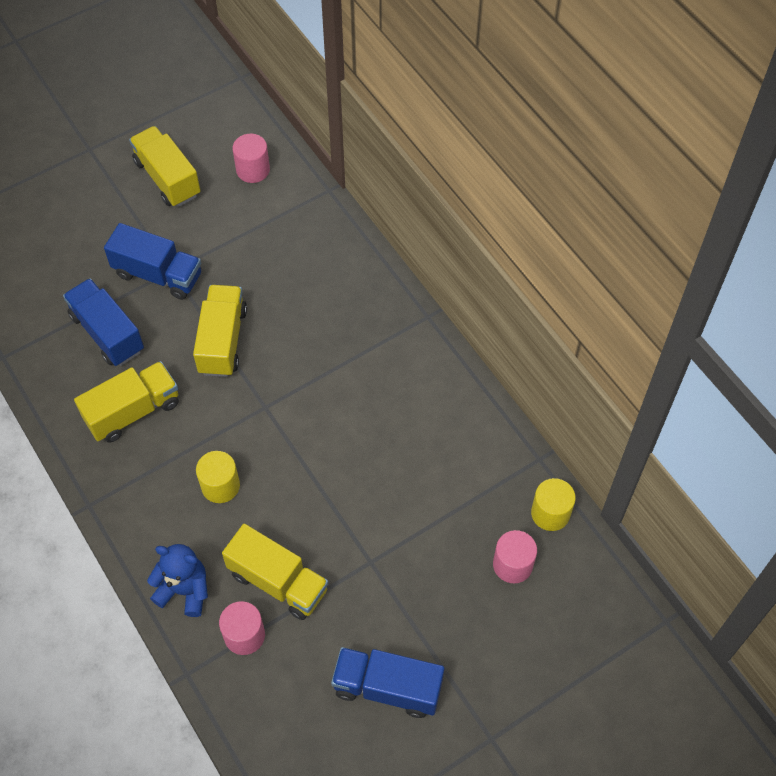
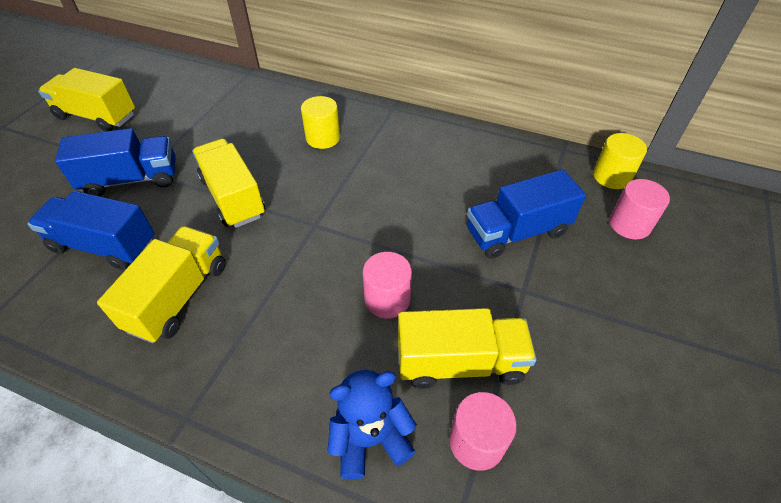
camera: 35 degrees left, 10 degrees down
(220, 486) = (325, 310): yellow cylinder -> yellow cylinder (323, 138)
(253, 170) = (174, 85): pink cylinder -> pink cylinder (387, 299)
(387, 688) = (657, 392): blue truck -> blue truck (517, 232)

